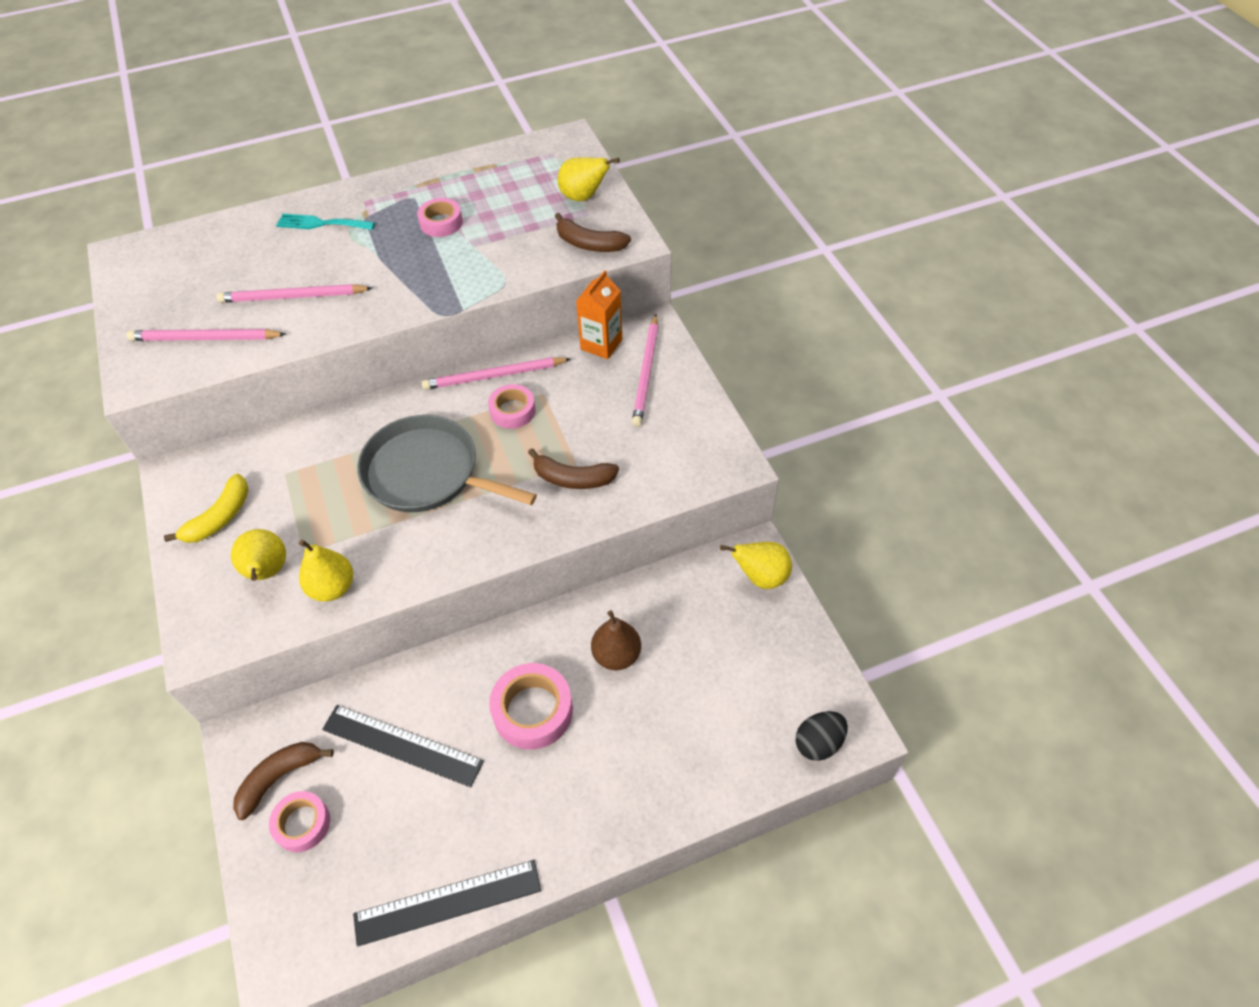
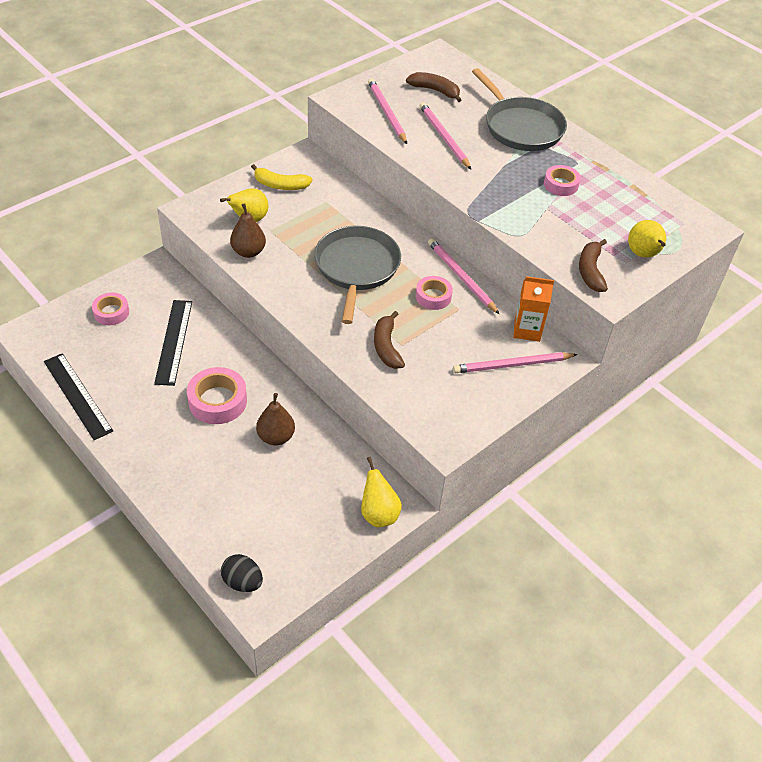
camera: 65 degrees right, 5 degrees down
(279, 778) = (137, 292): brown banana -> brown banana (435, 90)
(321, 223) = (521, 127): turquoise fork -> grey pan
(332, 587) = (248, 252): yellow pear -> brown pear

